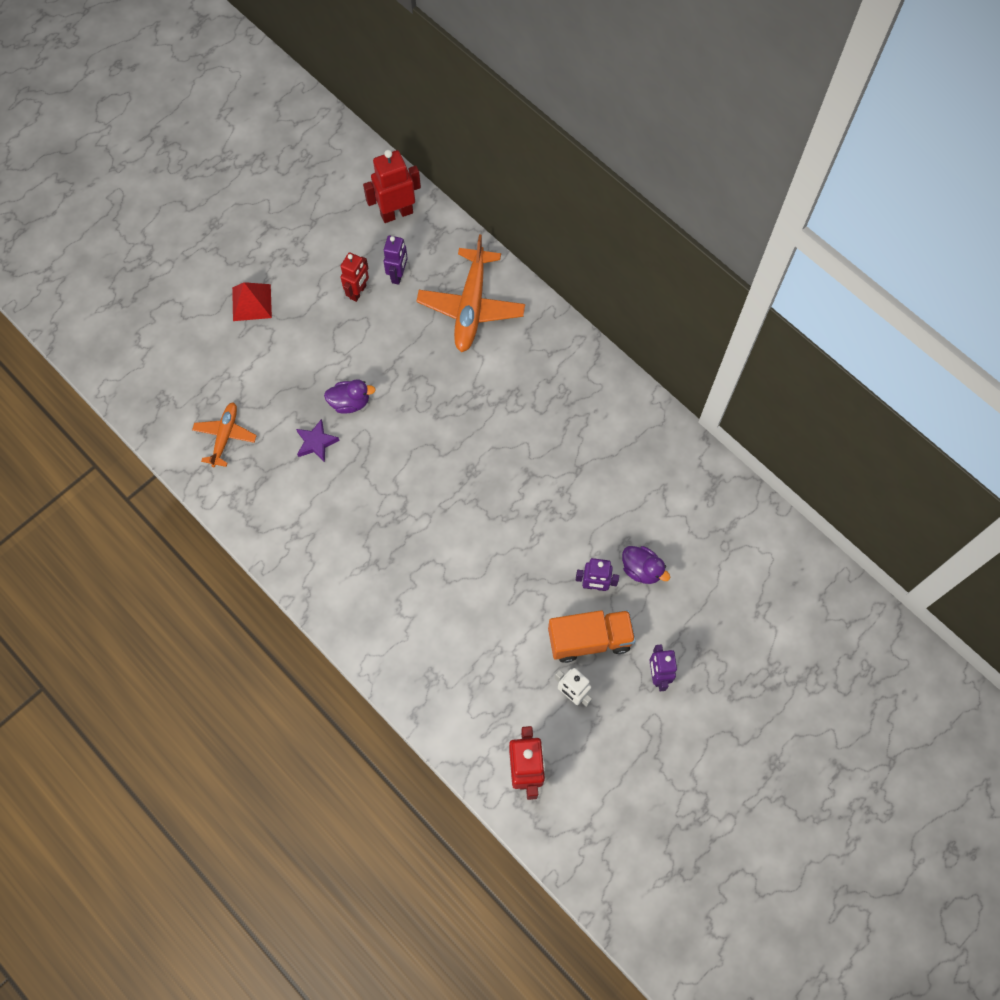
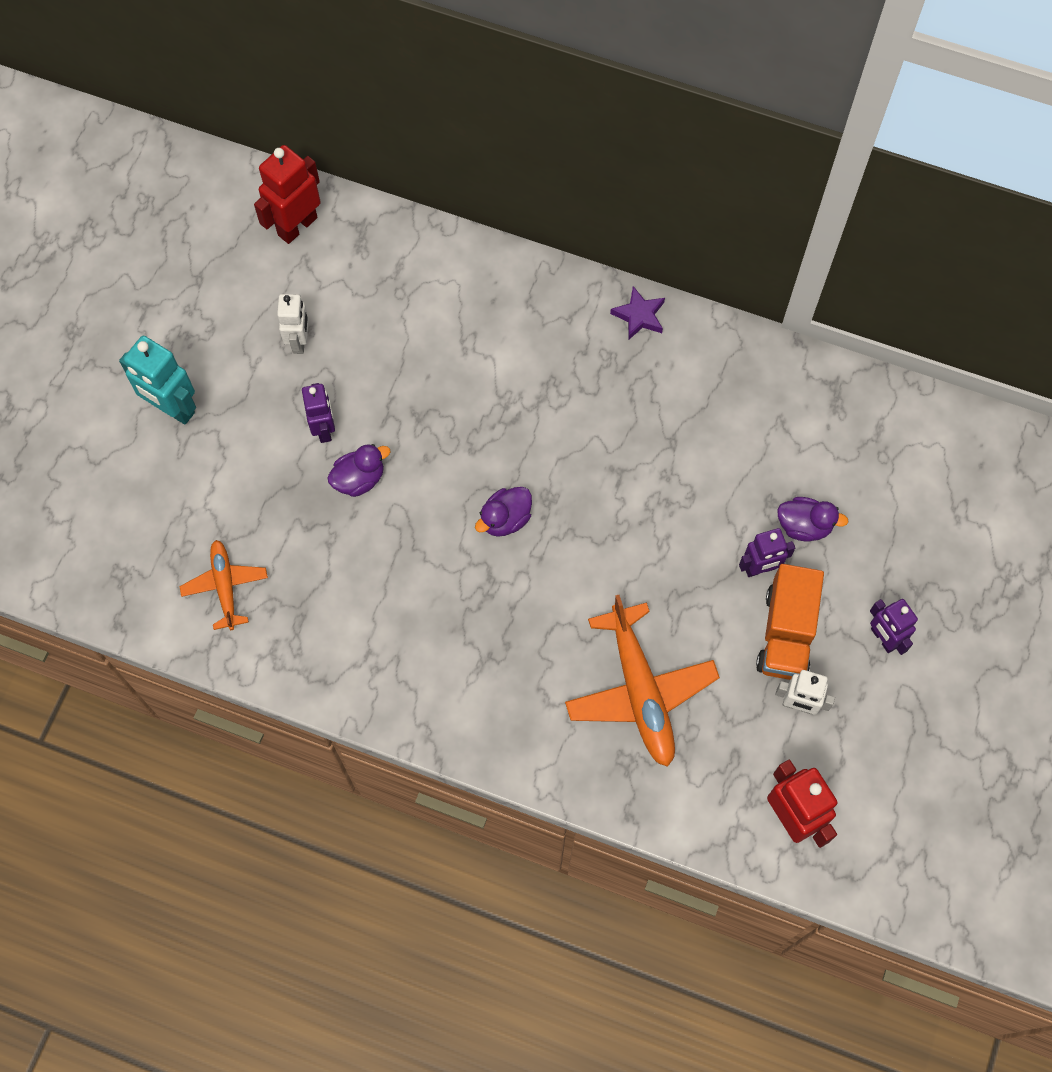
camera: 25 degrees left, 0 degrees up
(252, 302) = (172, 408): red pyramid -> turquoise robot
(316, 442) = (343, 545): purple star -> purple star (639, 316)
(358, 292) = (299, 341): red robot -> white robot
(398, 275) = (338, 300): purple robot -> purple robot (324, 429)
(434, 473) = (505, 519): none -> purple duck
(471, 306) = (447, 302): orange plane -> orange plane (640, 691)
(589, 639) = (786, 633): orange truck -> orange truck turned 135 degrees clockwise

